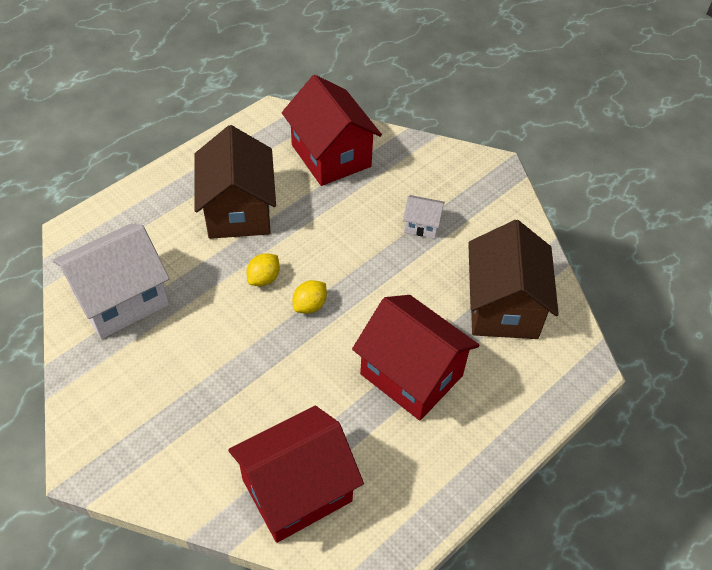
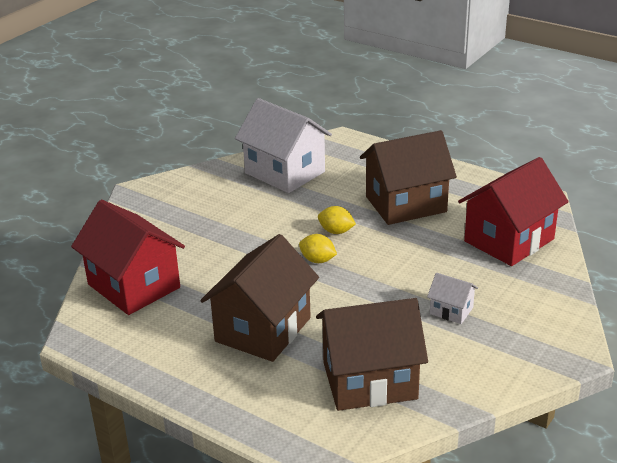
camera: 80 degrees right, 20 degrees down
(411, 374) = (263, 330): red house -> brown house
(422, 225) = (451, 311): white house -> white house turned 60 degrees counterclockwise

